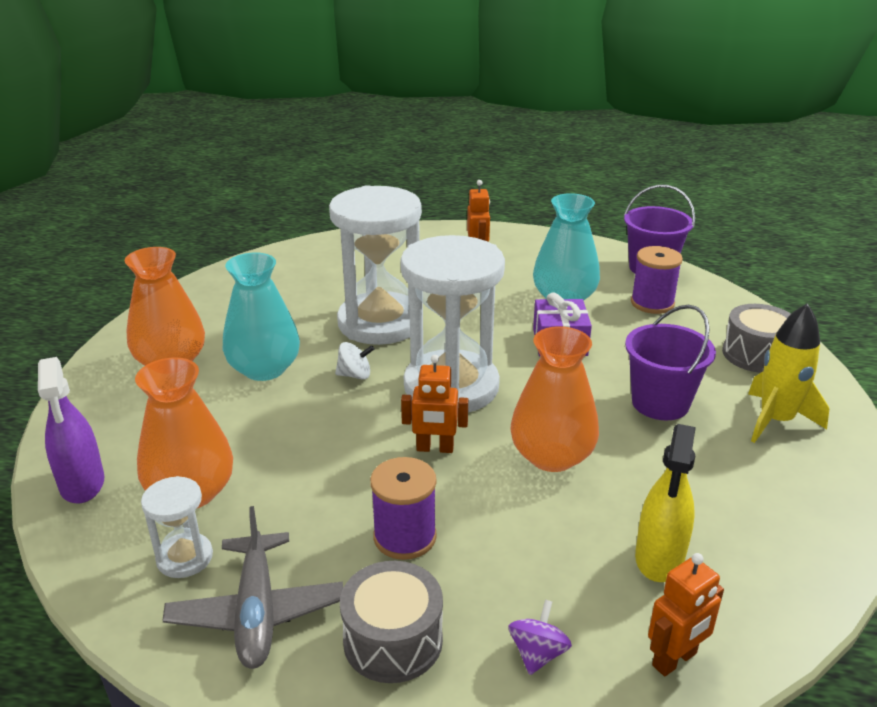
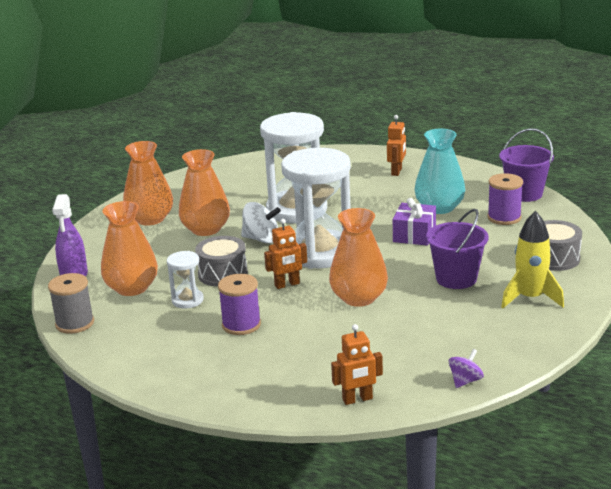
camera: 20 degrees right, 5 degrees down
(116, 585) = (75, 323): none -> grey spool
(185, 558) = (115, 317): white hourglass -> white hourglass (187, 300)
(257, 611) = (142, 345): grey plane -> none
(264, 369) = (206, 229): turquoise vase -> orange vase
(355, 375) = (261, 239): white spinning top -> white spinning top, size x1.57
(393, 640) = (207, 367): grey drum -> grey drum (222, 274)
(435, 448) = (287, 285): orange robot -> orange robot turned 45 degrees counterclockwise
(537, 653) = (282, 385): purple spinning top -> purple spinning top (465, 381)
(659, 558) = (386, 355): yellow spray bottle -> none

